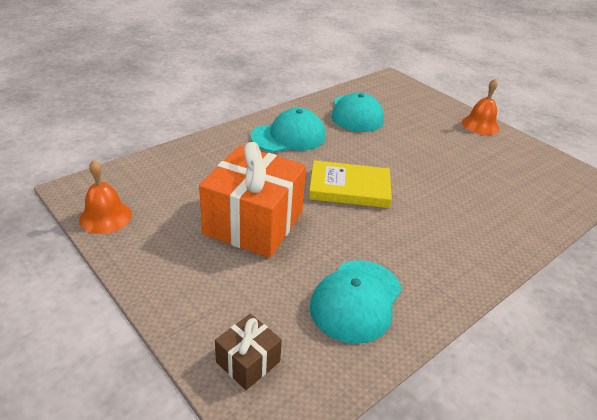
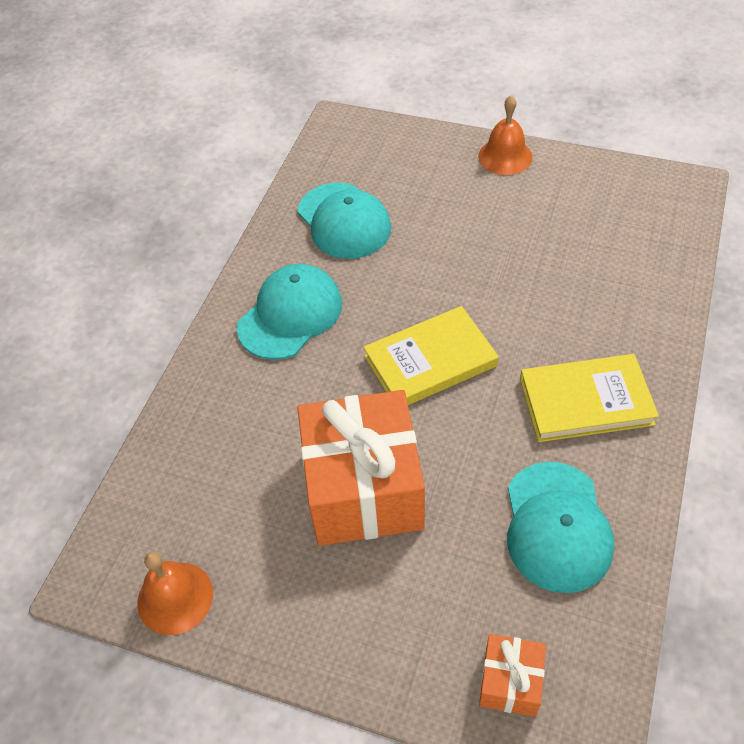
camera: 25 degrees left, 15 degrees up
(248, 362) = (510, 682): brown gift -> orange gift
(433, 250) = (585, 401): none -> yellow book

